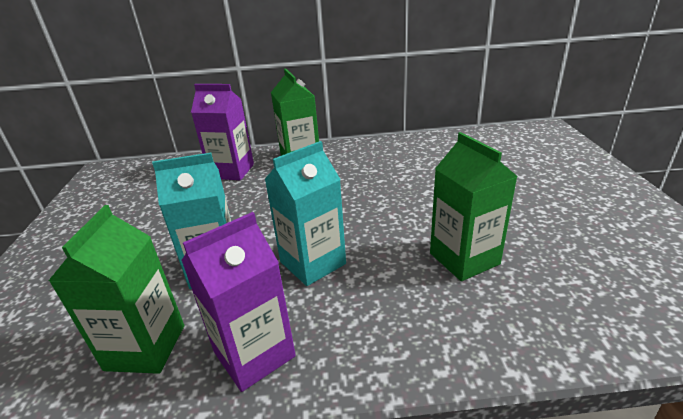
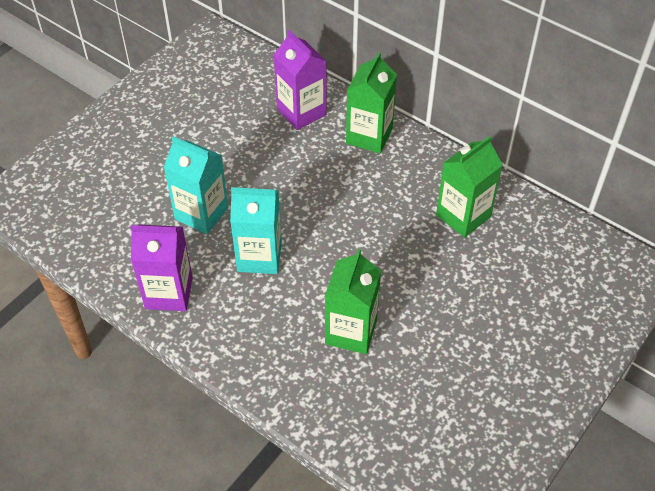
camera: 40 degrees right, 20 degrees up
(145, 347) = (124, 244): green carton -> green carton (463, 216)

